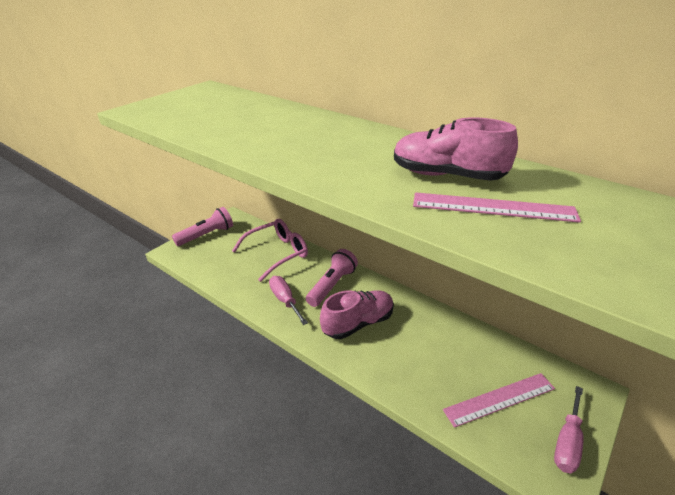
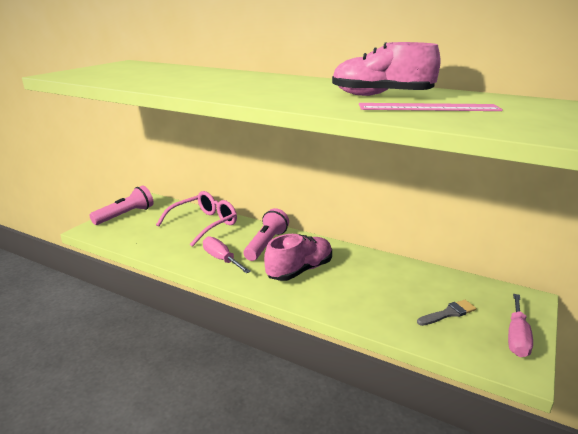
camera: 10 degrees left, 10 degrees down
(500, 399) = (448, 313): pink ruler -> grey brush

